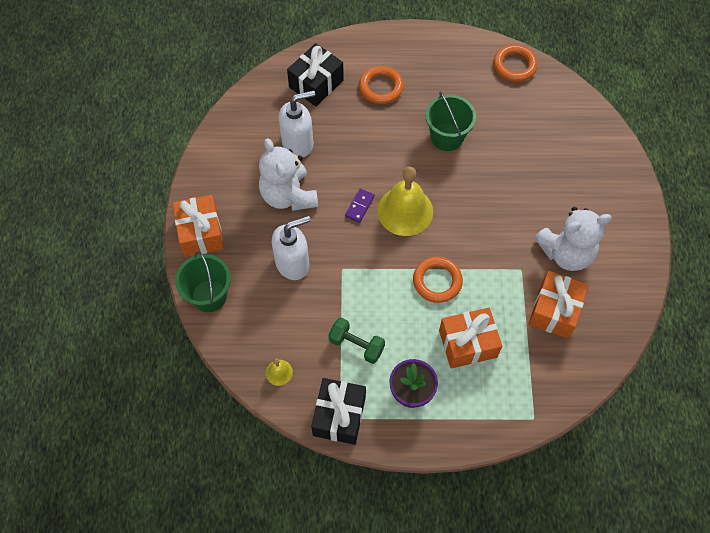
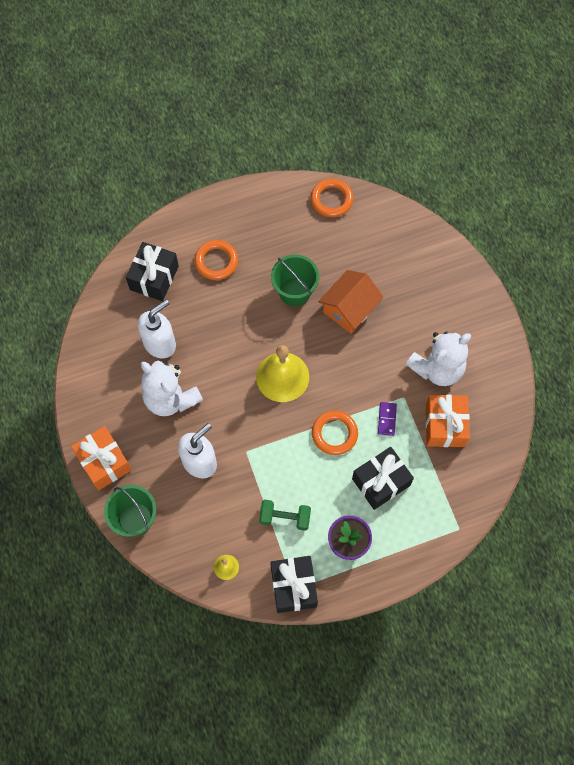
camera: 20 degrees left, 5 degrees up
(359, 206) = (240, 386): purple domino -> purple domino (387, 419)
(467, 344) = (381, 482): orange gift -> black gift
(496, 169) = (349, 308): none -> orange house

